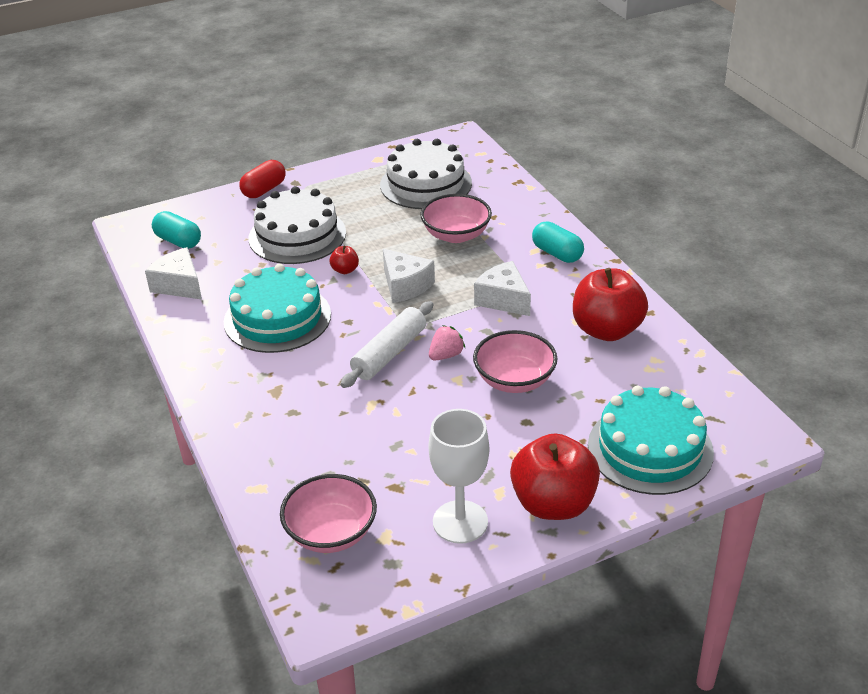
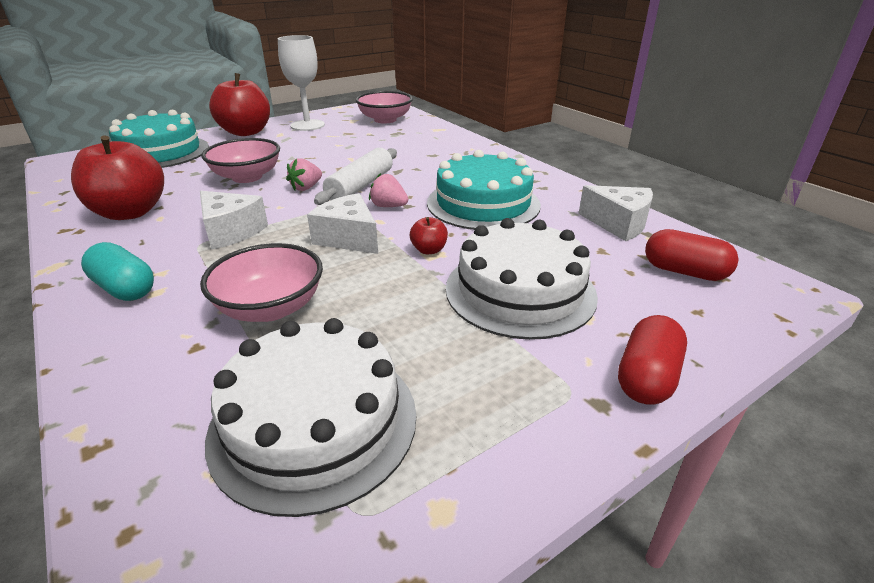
camera: 170 degrees right, 5 degrees down
(178, 241) = (684, 272): turquoise capsule -> red capsule
(366, 321) = (388, 206): none -> pink strawberry

